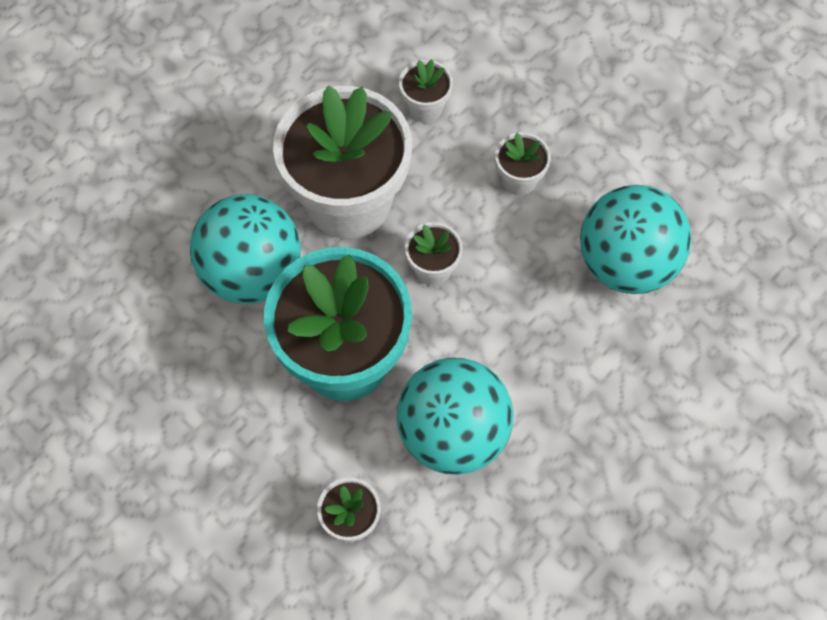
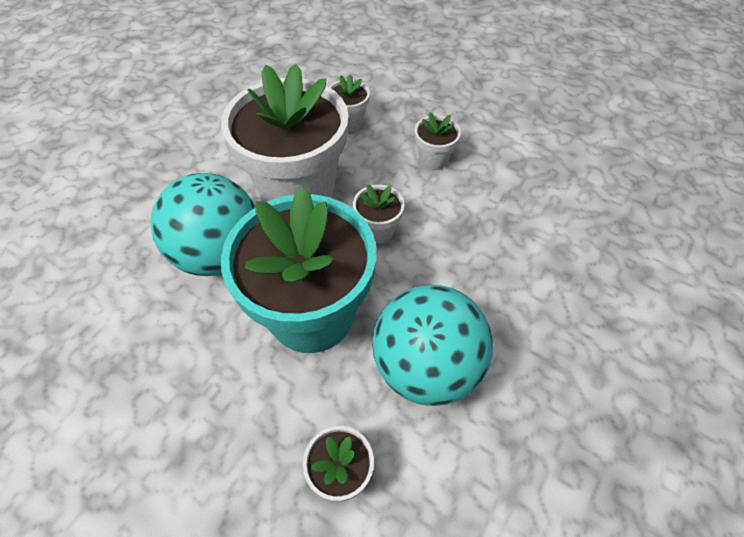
camera: 10 degrees left, 10 degrees down
(625, 263) = (535, 206): turquoise ball -> none

